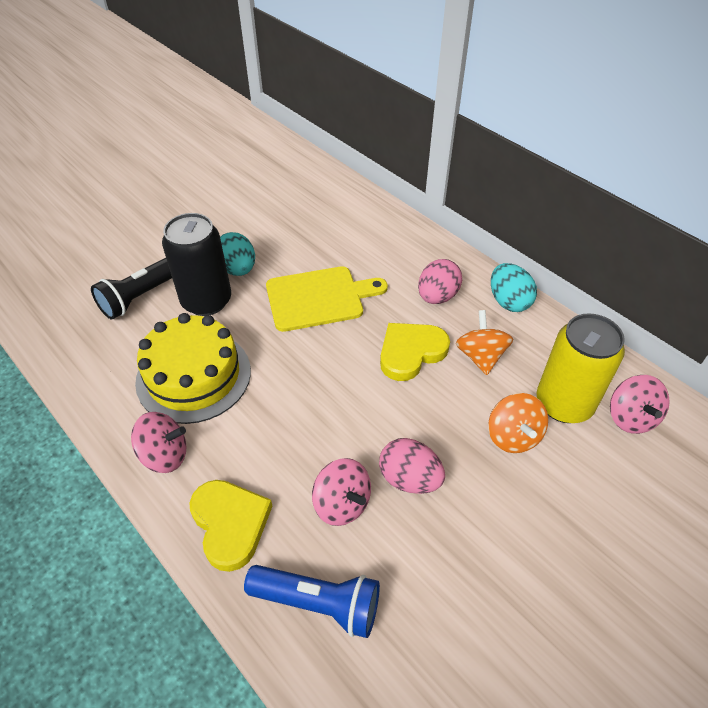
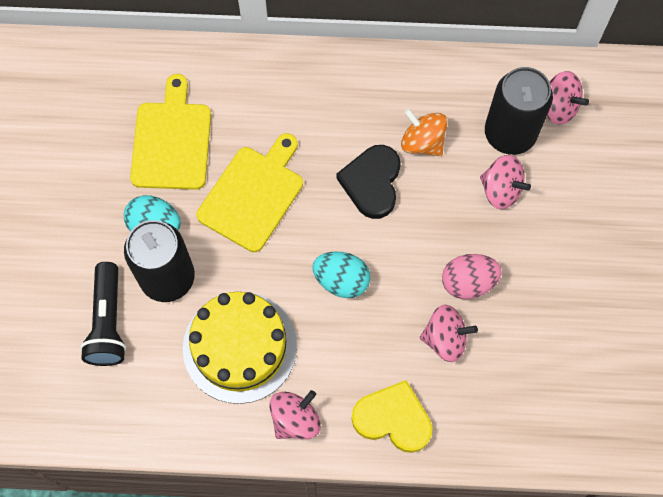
camera: 45 degrees left, 20 degrees up
(307, 235) = (172, 141): none -> yellow cutting board
(319, 603) = (496, 410): blue flashlight -> none
(411, 352) = (372, 183): yellow heart -> black heart
(437, 296) = (340, 113): pink egg -> none
(508, 301) = (396, 72): turquoise egg -> turquoise egg (341, 281)
(513, 436) = (501, 190): orange spinning top -> pink spinning top
(564, 404) = (510, 134): yellow can -> black can

